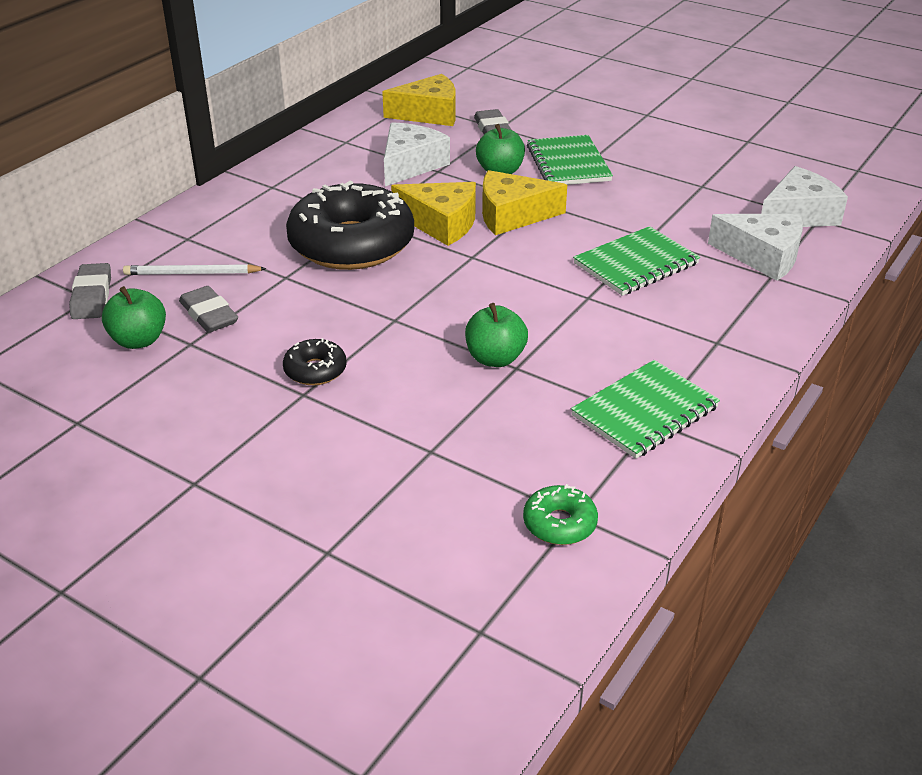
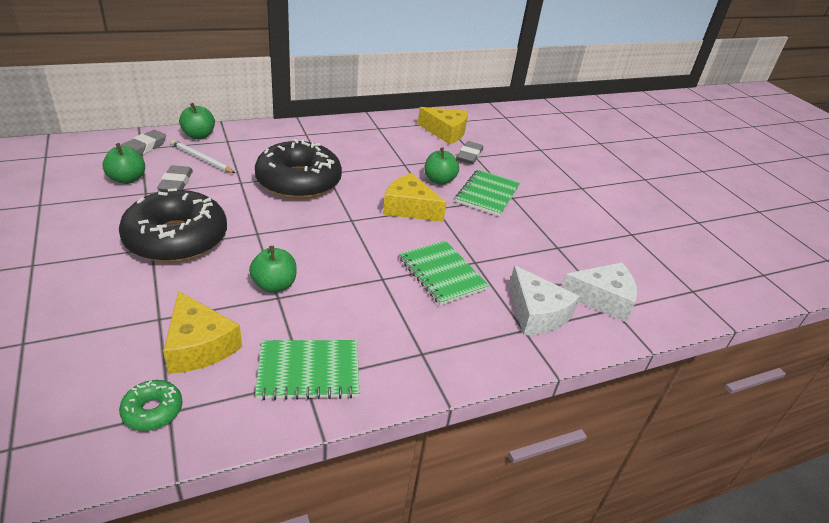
camera: 30 degrees right, 0 degrees up
(139, 248) = (199, 136): none -> green apple
(315, 370) = (176, 239): black donut -> black donut, size x2.33
(410, 165) = (394, 154): white cheese -> none
(441, 223) = (363, 193): yellow cheese -> yellow cheese (199, 345)
(636, 264) = (442, 274): green notebook -> green notebook turned 60 degrees clockwise

